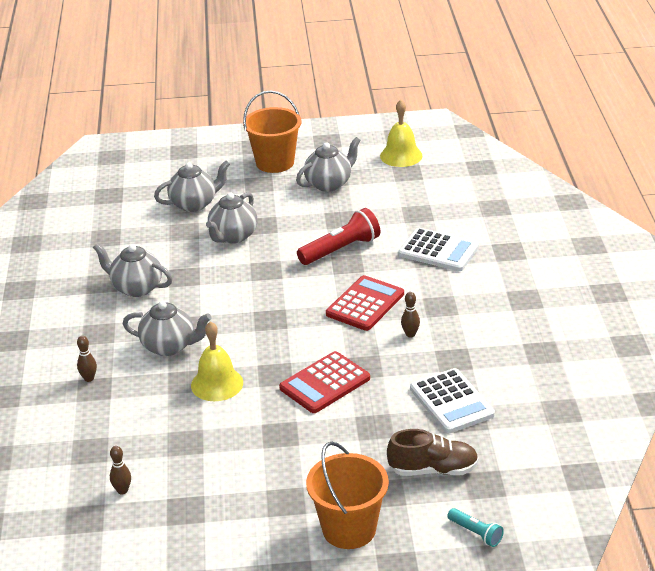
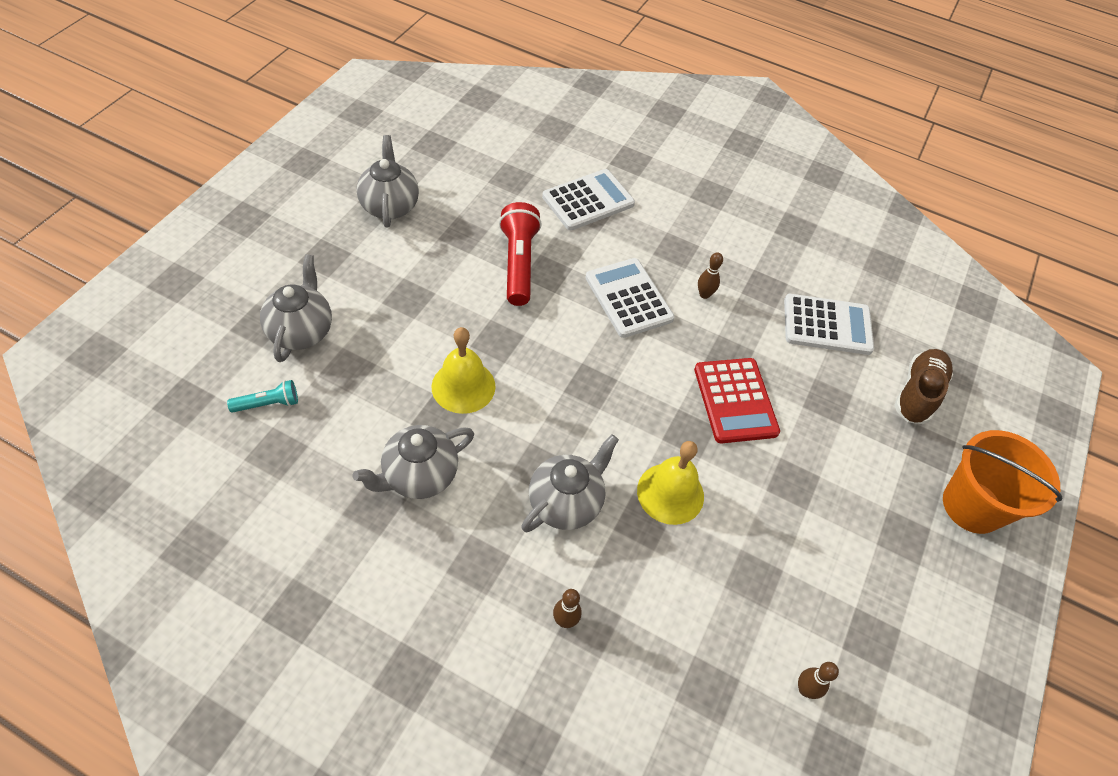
camera: 65 degrees left, 20 degrees up
(233, 236) = (405, 333): grey teapot -> none
(275, 162) = (298, 222): orange bucket -> none
(365, 304) = (628, 298): red calculator -> white calculator
(401, 155) = (399, 131): yellow bell -> yellow bell (463, 386)
(476, 533) = (1019, 414): turquoise flashlight -> turquoise flashlight (268, 404)

